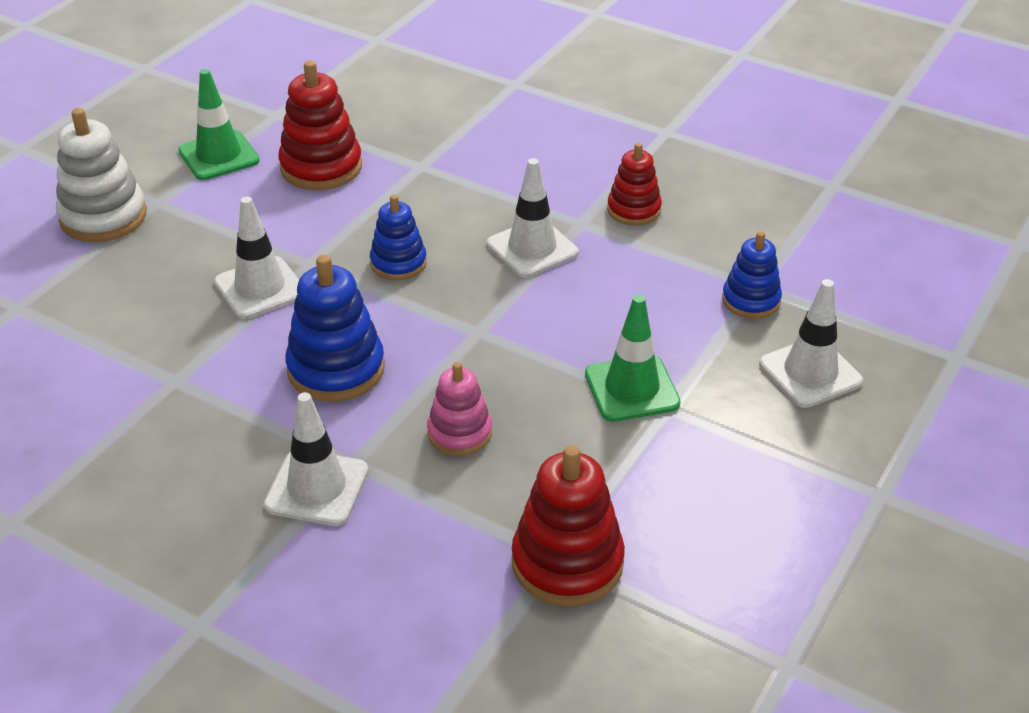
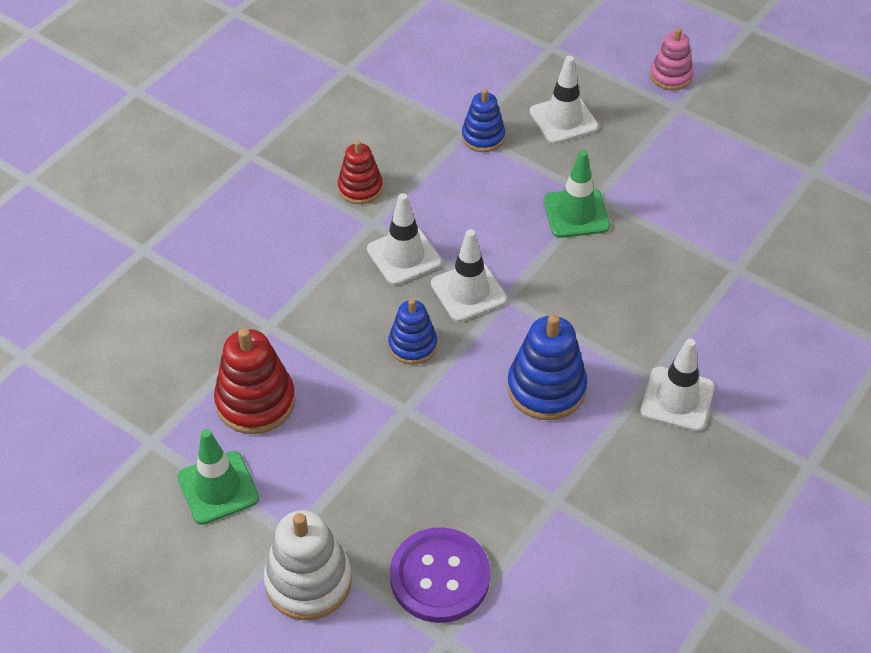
camera: 85 degrees left, 10 degrees up
(91, 299) = (440, 577): none -> purple button
(260, 288) = (436, 444): white traffic cone -> white traffic cone (468, 292)
(459, 433) = (620, 313): pink stacking toy -> pink stacking toy (670, 76)
(567, 563) = (741, 263): red stacking toy -> none

